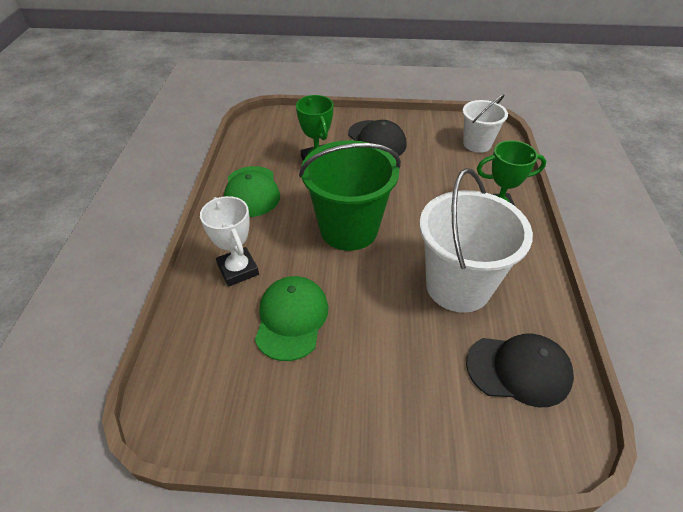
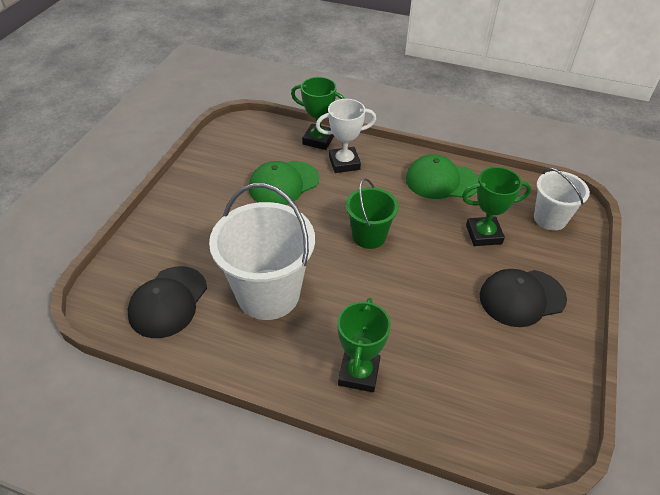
camera: 105 degrees right, 0 degrees up
(194, 305) = (318, 140): none -> green trophy
(291, 319) = (283, 184): green cap -> green cap turned 120 degrees clockwise
(349, 229) = (369, 236): green bucket -> green bucket, size x0.58
(477, 144) = (502, 412): white bucket -> white bucket (550, 218)

